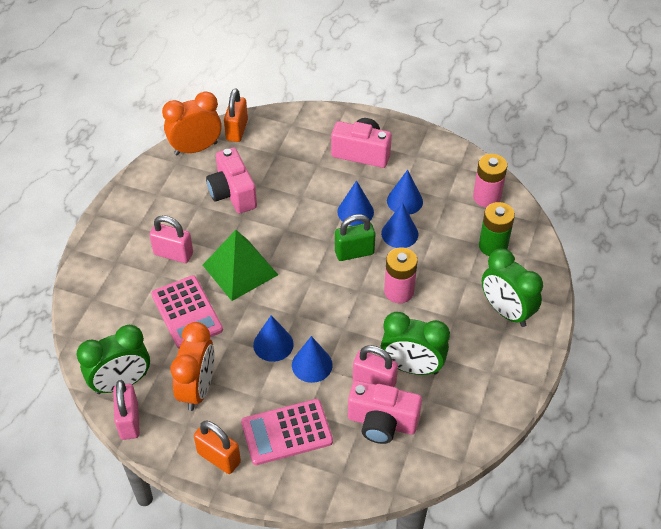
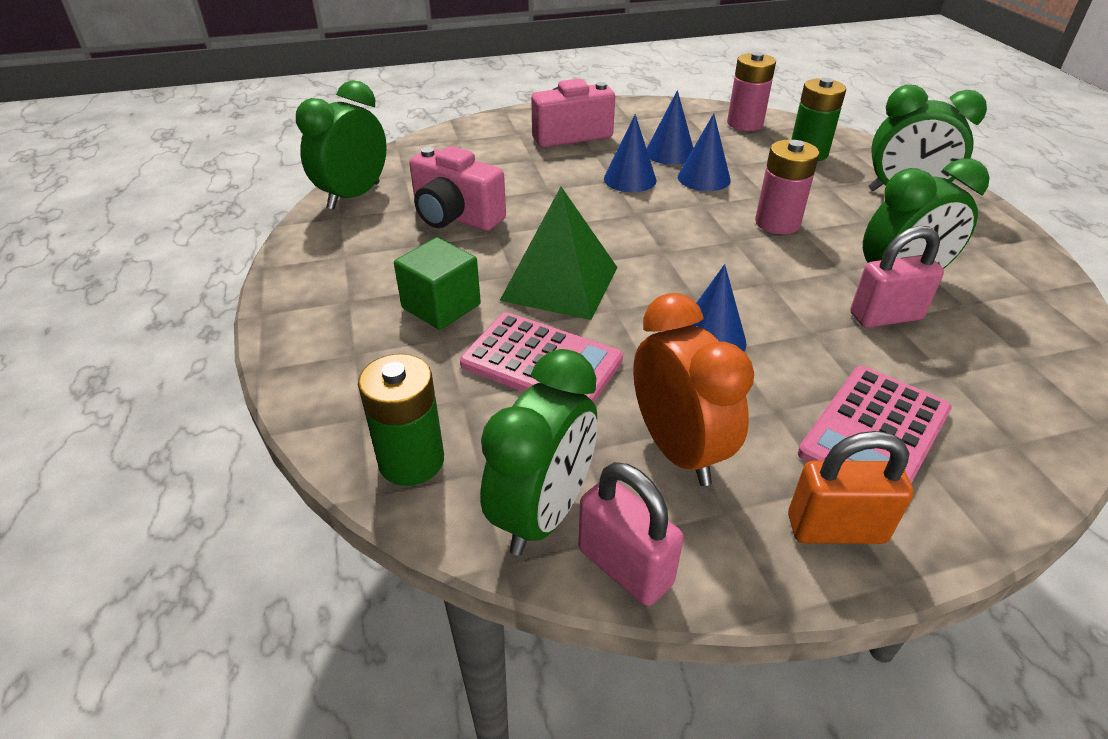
camera: 35 degrees left, 10 degrees down
(95, 331) = (411, 461): none -> green battery
(173, 254) = (441, 306): pink padlock -> green cube
(196, 148) = (354, 196): orange clock -> green clock
(237, 130) = (393, 164): orange padlock -> none
(312, 365) = (789, 336): blue cone -> none
(354, 252) = (678, 211): green padlock -> none
(382, 423) = (961, 353): pink camera -> none

